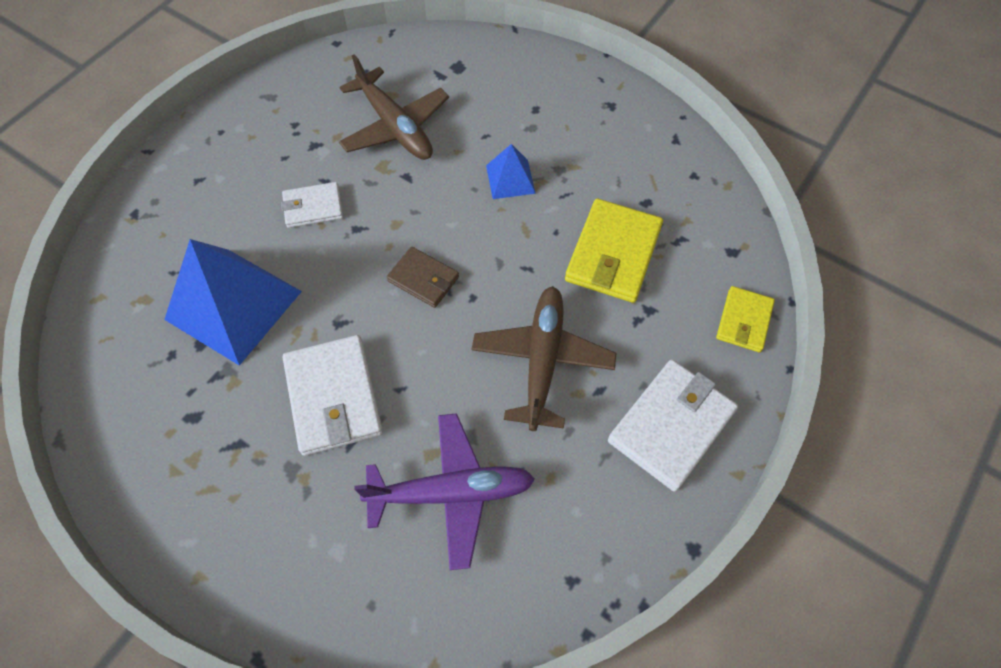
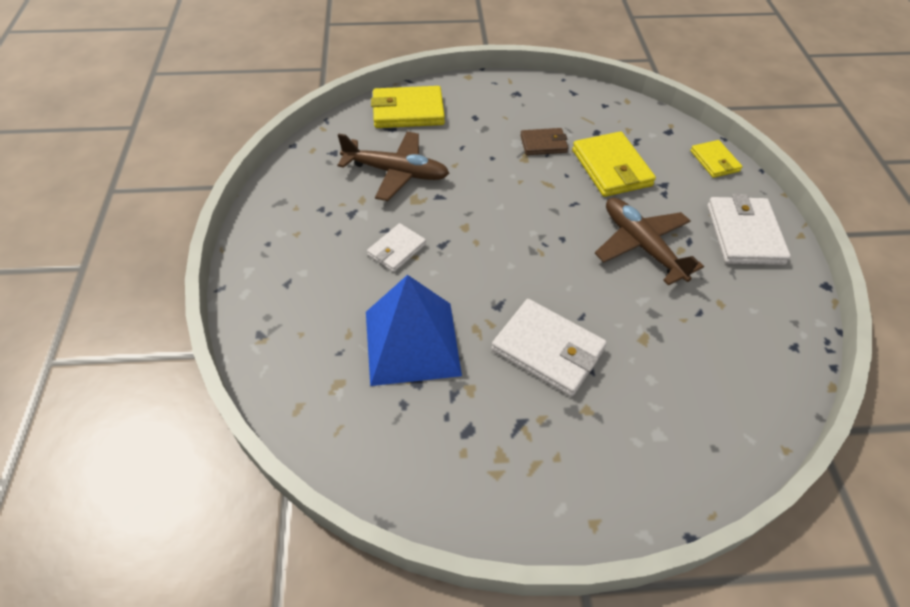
camera: 40 degrees left, 10 degrees down
(423, 279) = (521, 247): brown wallet -> brown wallet (543, 144)
(450, 492) = (680, 351): purple plane -> none
(476, 64) = (408, 111): none -> yellow wallet
(510, 179) = (506, 162): blue pyramid -> none

